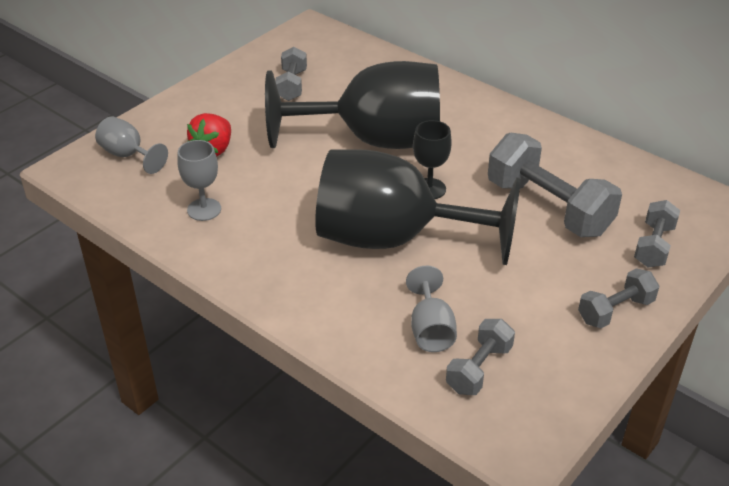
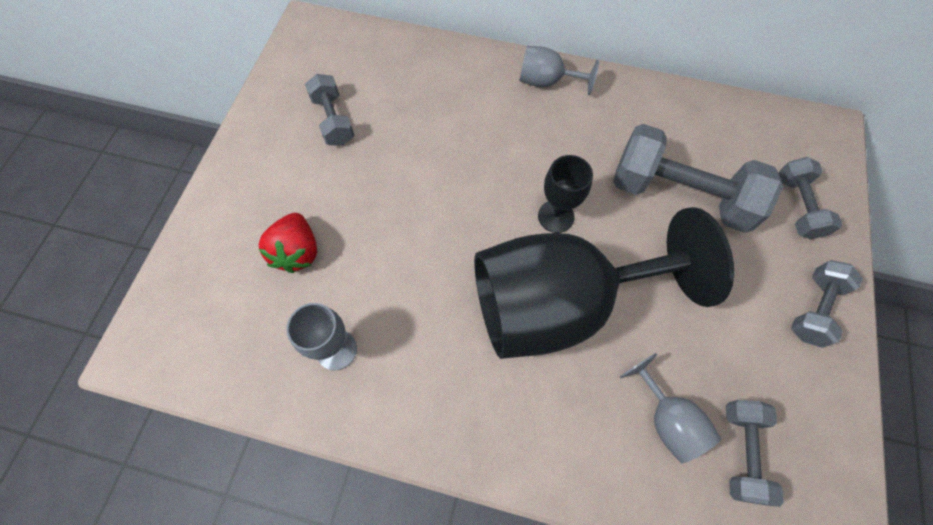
camera: 25 degrees left, 25 degrees up
(128, 155) = (201, 301): grey goblet -> grey goblet (546, 82)
(374, 140) = (464, 168): black goblet -> none

